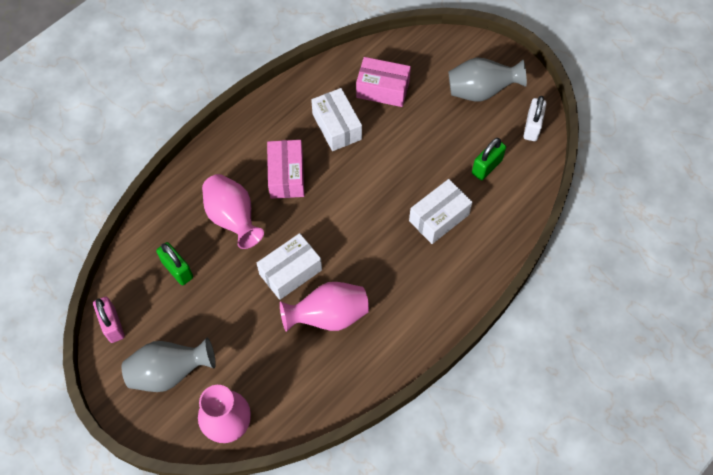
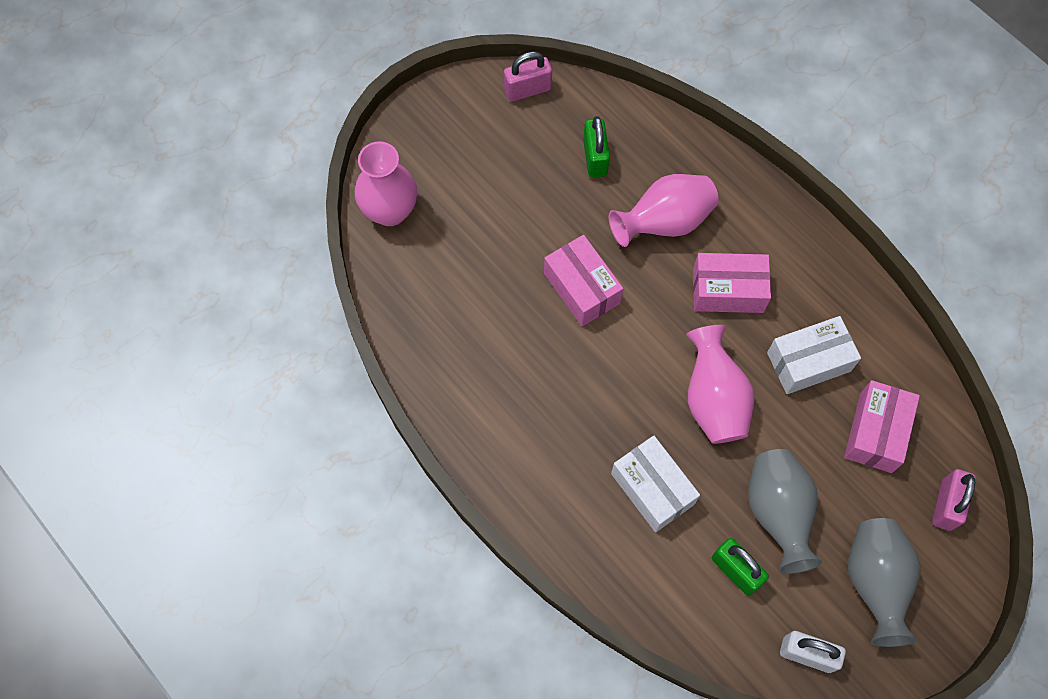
camera: 95 degrees right, 5 degrees up
(170, 372) = (462, 150): grey vase -> grey vase (778, 513)
(177, 270) = (595, 158): green padlock -> green padlock turned 60 degrees counterclockwise
(290, 272) = (581, 288): white box -> pink box
(328, 316) = (516, 330): pink vase -> pink vase (713, 399)
(425, 53) = (946, 505): none -> pink padlock

